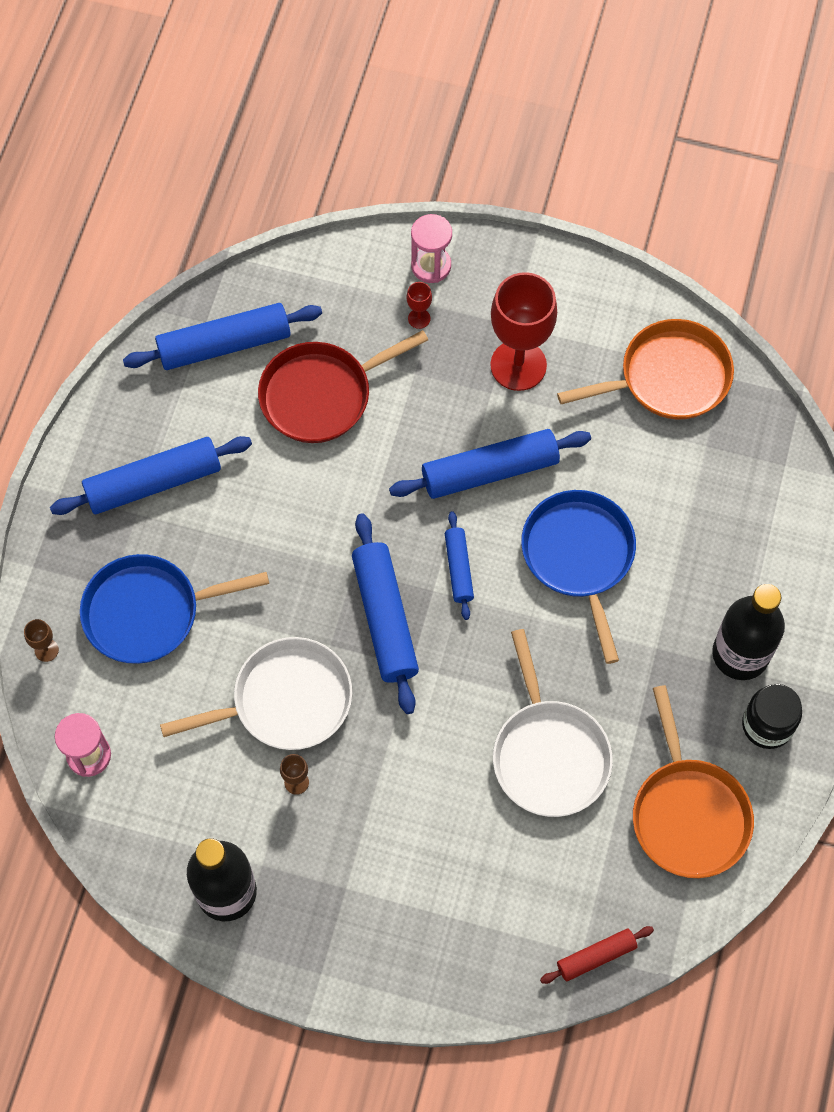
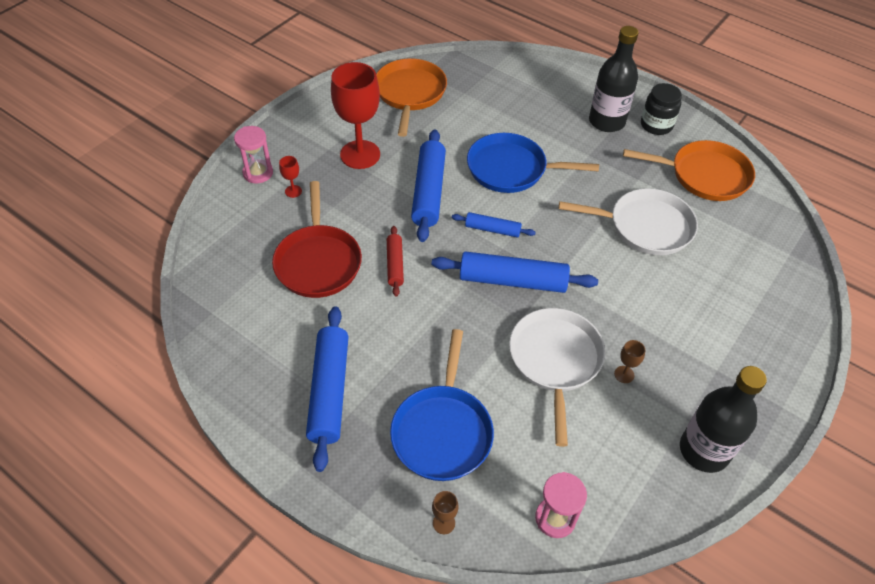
camera: 70 degrees left, 15 degrees down
(224, 344) = (239, 307): blue rolling pin -> none
(596, 956) = (793, 248): red rolling pin -> red rolling pin (395, 264)

